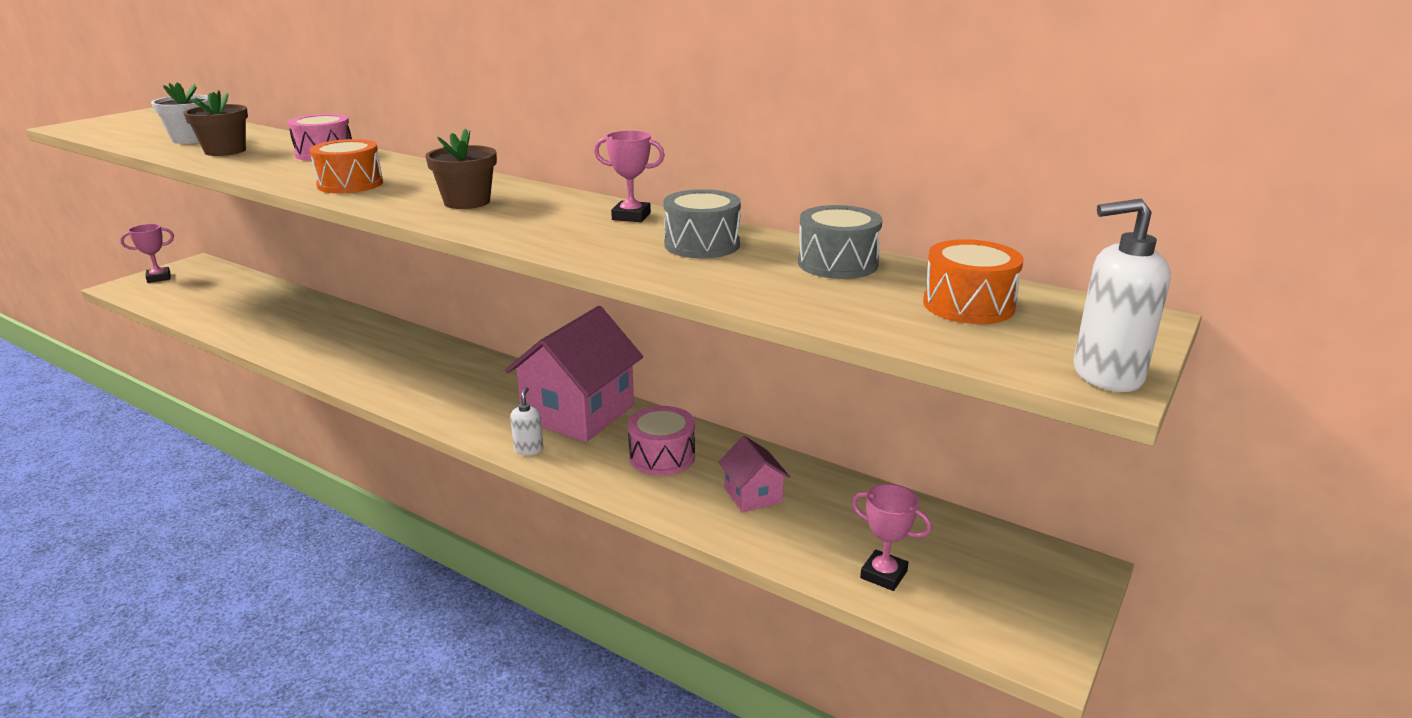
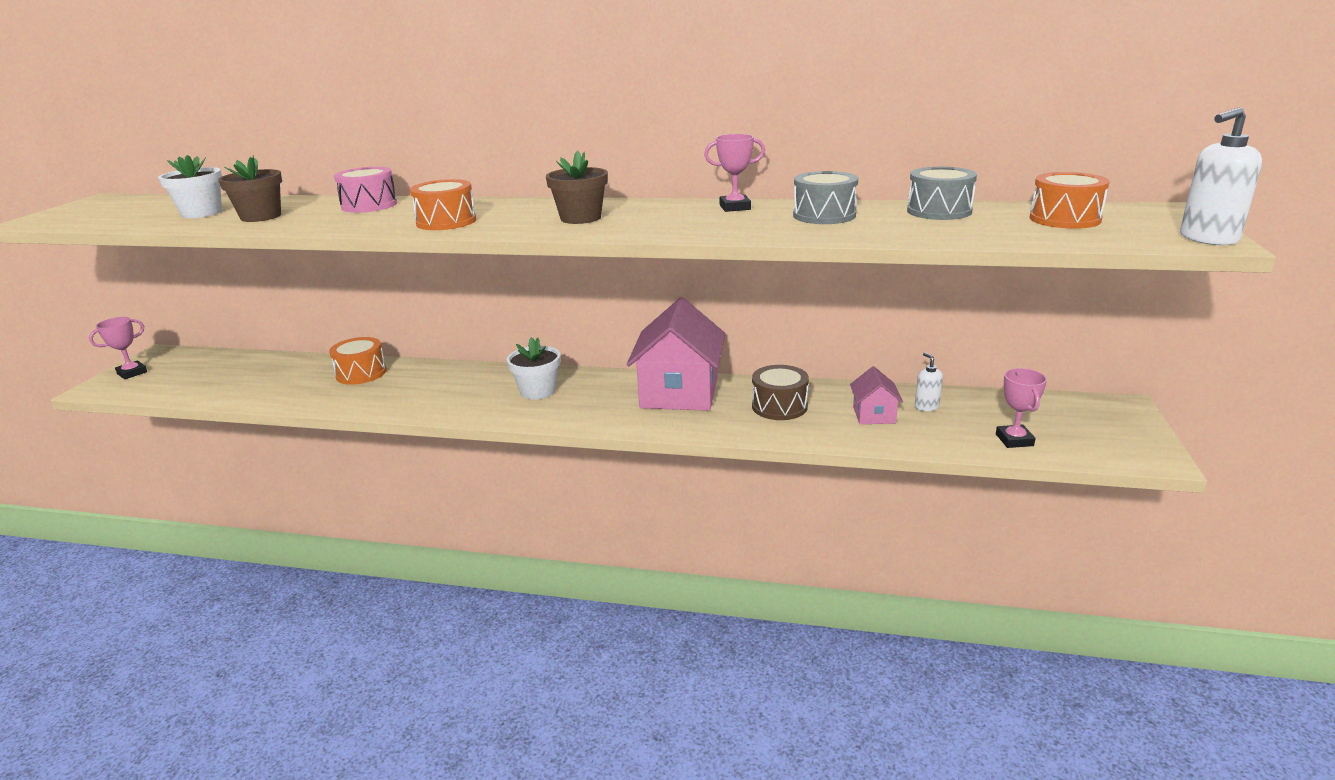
camera: 20 degrees left, 0 degrees up
(324, 320) = (361, 373): none -> orange drum
(450, 377) = (538, 391): none -> white flower pot
(529, 450) = (670, 426): white soap dispenser -> white soap dispenser (926, 407)
(662, 456) = (779, 406): pink drum -> brown drum
(753, 495) = (874, 415): pink house -> pink house turned 45 degrees clockwise
(883, 574) = (1014, 440): pink trophy -> pink trophy turned 75 degrees clockwise

